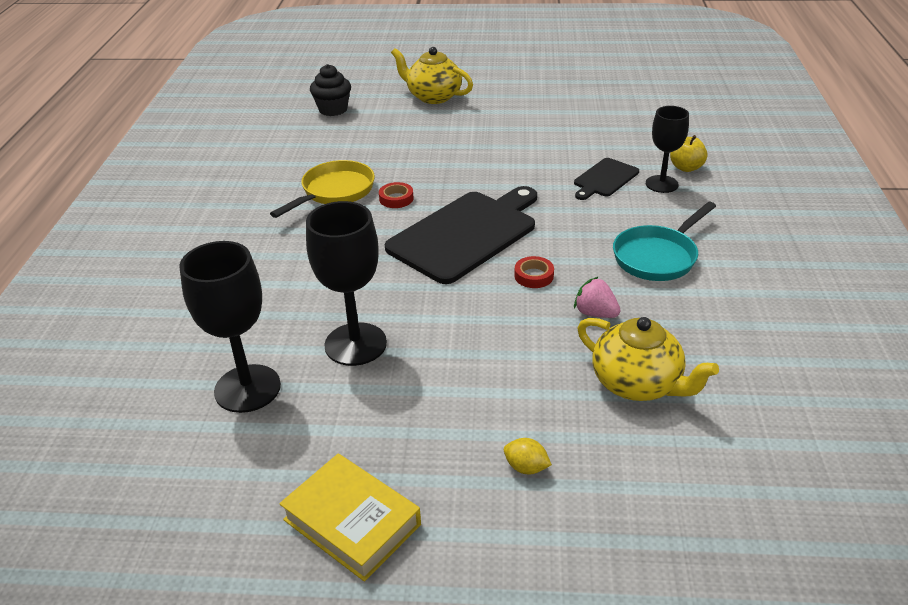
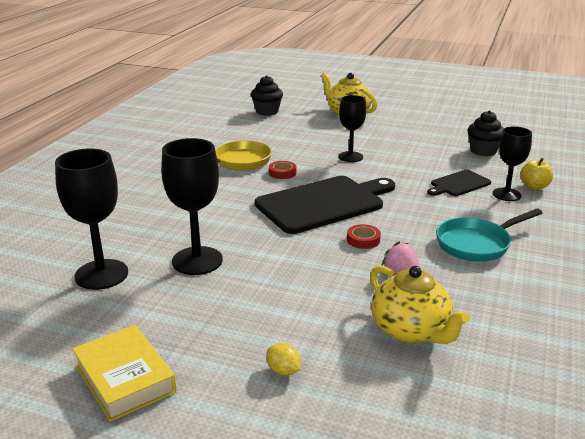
camera: 15 degrees right, 10 degrees down
(466, 161) = (350, 157): none -> black goblet
(612, 128) = (483, 151): none -> black cupcake

